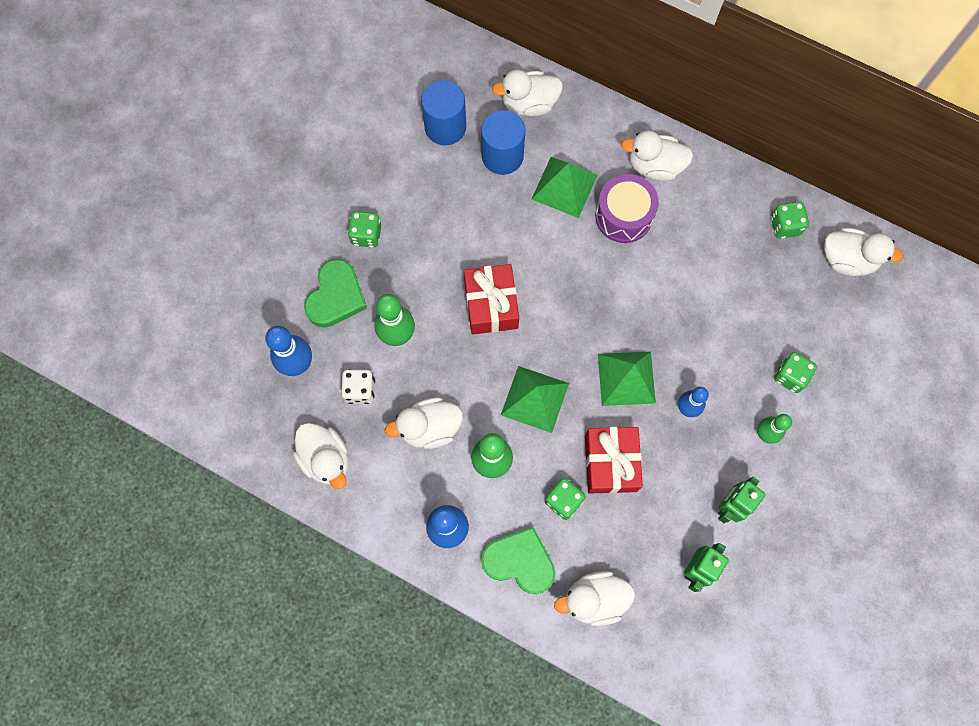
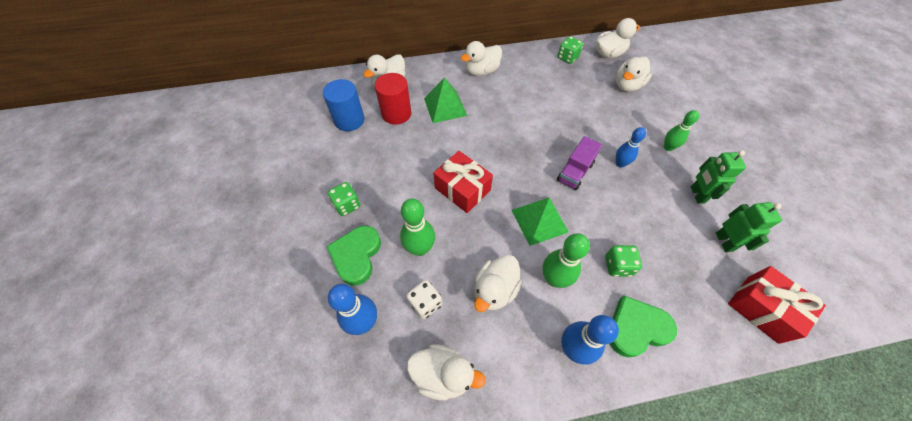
camera: 40 degrees left, 15 degrees down
(336, 297) = (356, 256): green heart -> green heart turned 150 degrees counterclockwise
(502, 156) = (396, 114): blue cylinder -> red cylinder
(594, 599) = (701, 311): white duck -> white duck (627, 85)
(610, 463) = (617, 222): red gift -> red gift (762, 309)
(623, 216) = (489, 100): purple drum -> none
(626, 378) = (575, 172): green pyramid -> purple truck
(790, 376) = (646, 114): green dice -> none

